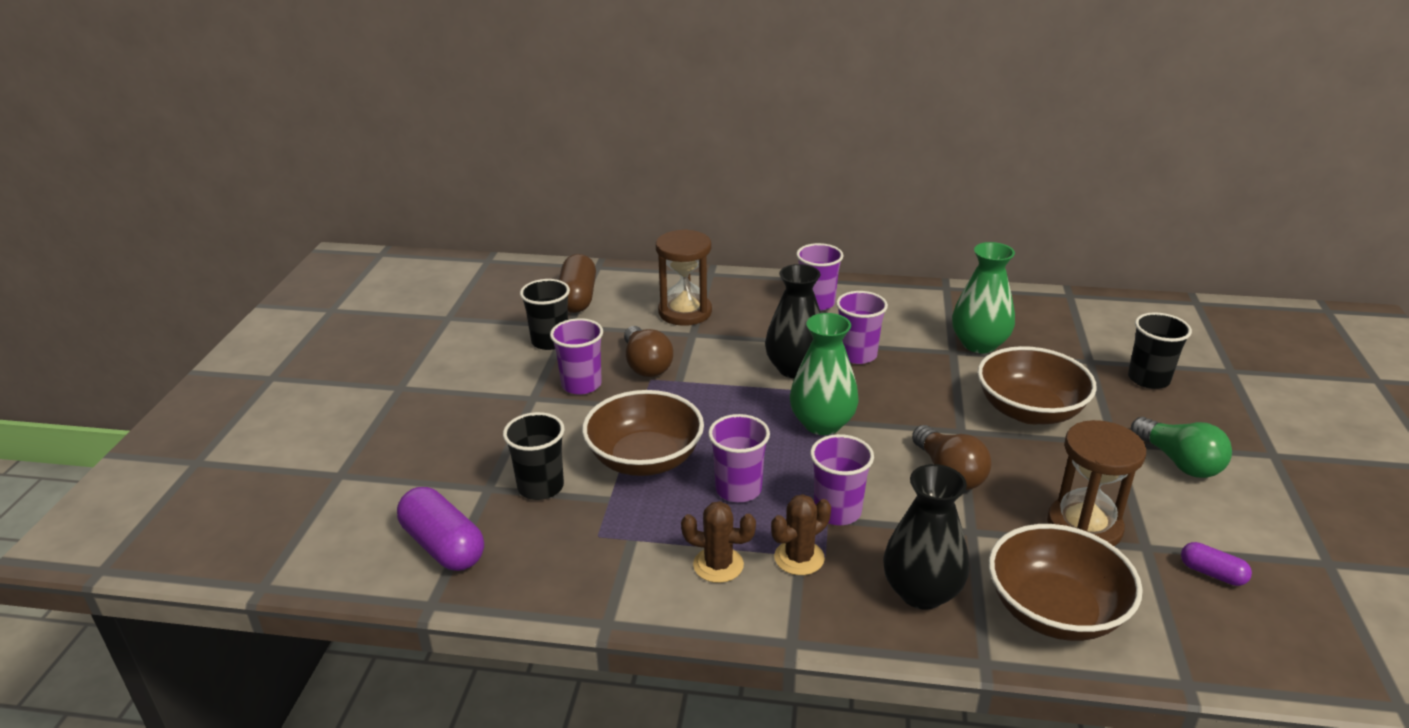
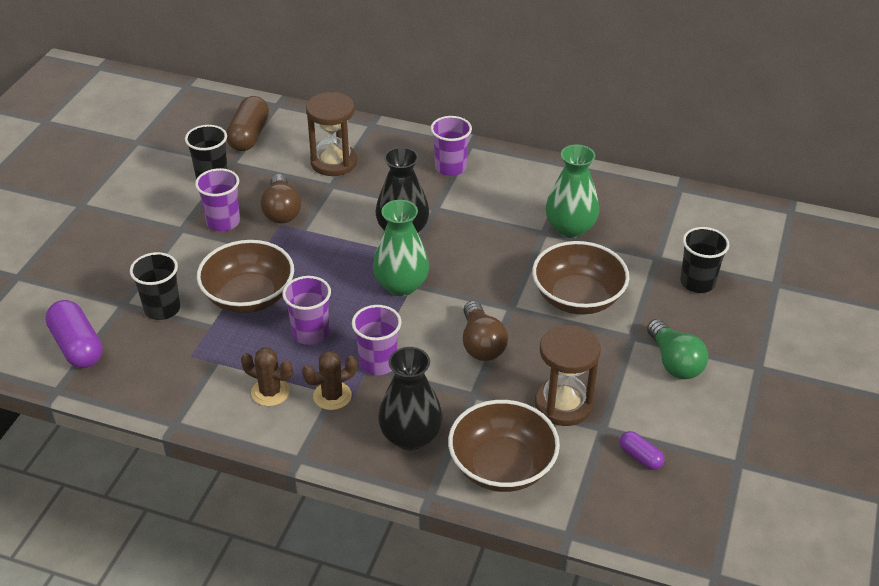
camera: 10 degrees right, 10 degrees up
(857, 355) = (460, 224): purple cup -> none

